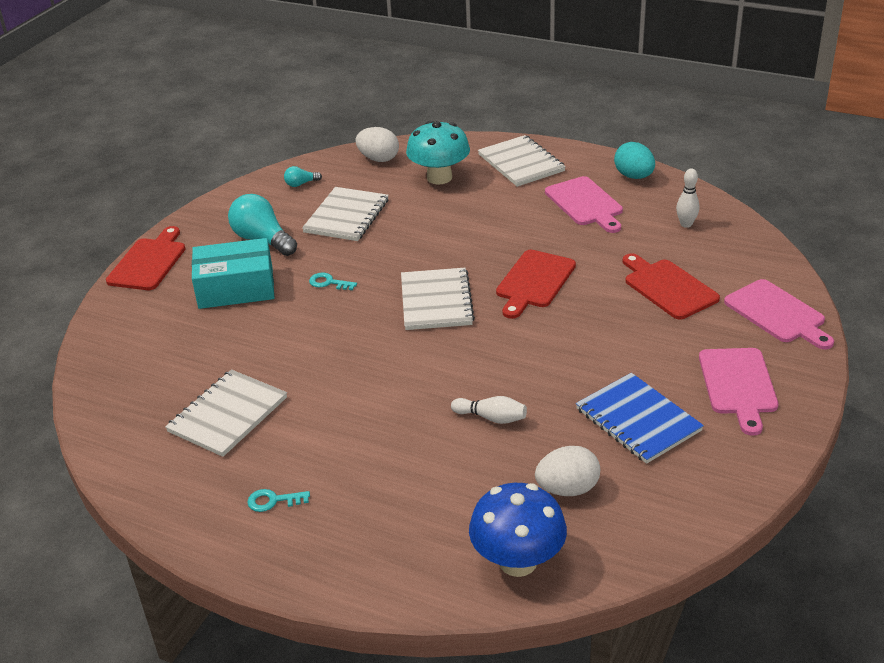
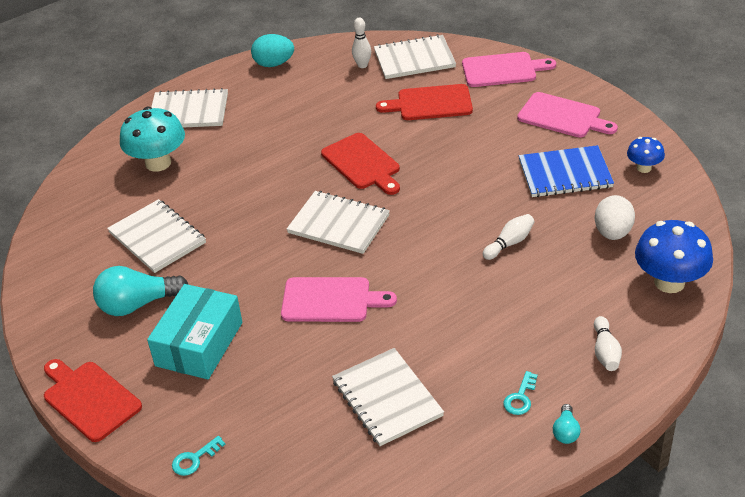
camera: 60 degrees left, 5 degrees up
(301, 184) = (68, 251): turquoise light bulb -> turquoise light bulb (566, 432)
(328, 283) = (251, 280): turquoise key -> turquoise key (194, 459)
(373, 543) = (605, 352): none -> white bowling pin
(378, 159) = (84, 189): white egg -> none
(585, 204) = (285, 100): pink cutting board -> pink cutting board (331, 300)
(704, 479) = (644, 168): none -> blue mushroom
(731, 251) = (414, 59): none -> white notebook

